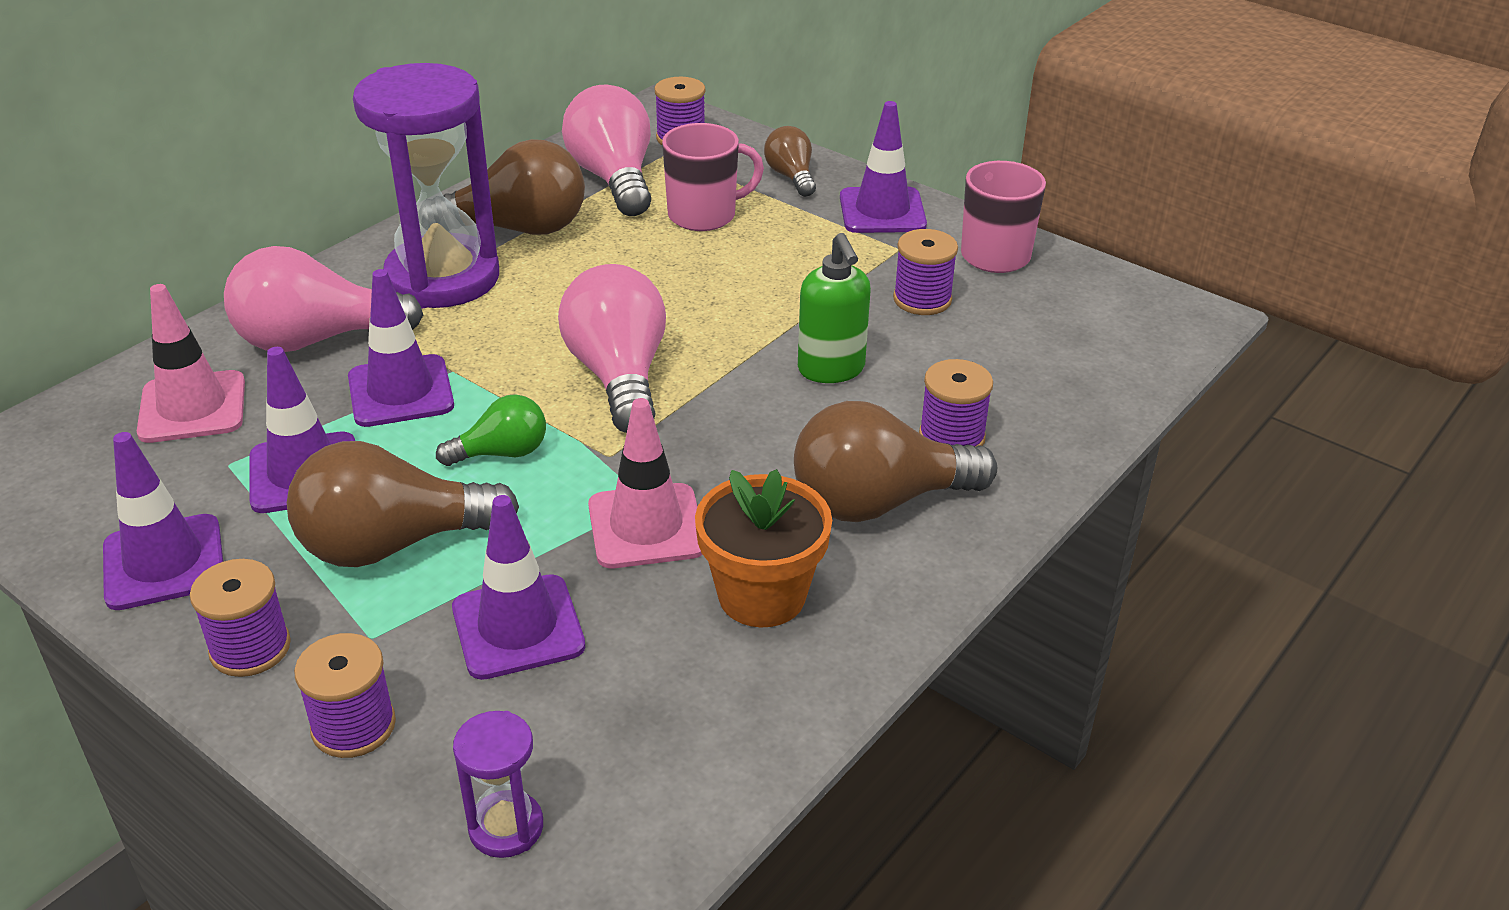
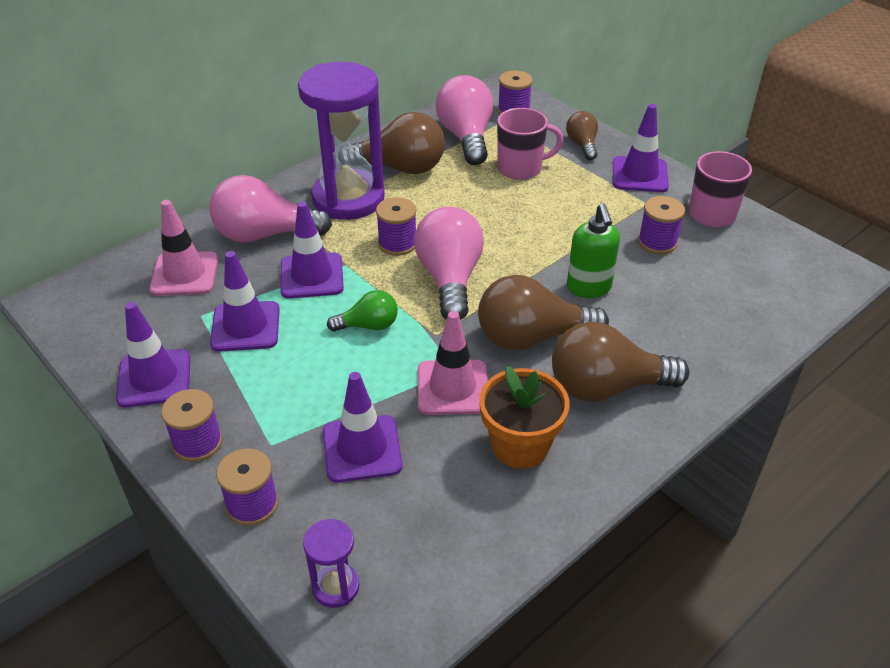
camera: 10 degrees right, 5 degrees up
(393, 544) = (293, 382): brown light bulb -> brown light bulb (531, 338)
(951, 437) = (662, 345): purple spool -> purple spool (397, 243)

